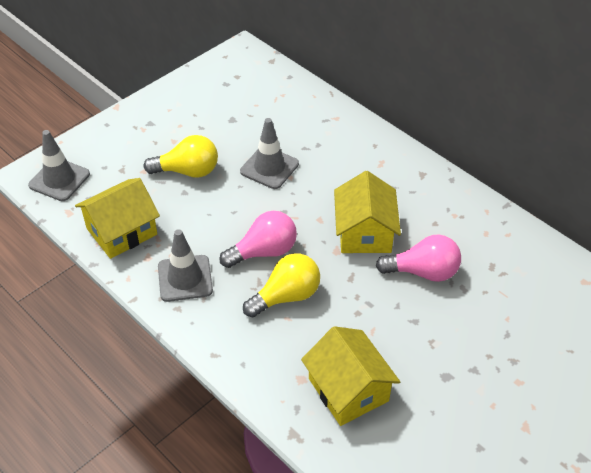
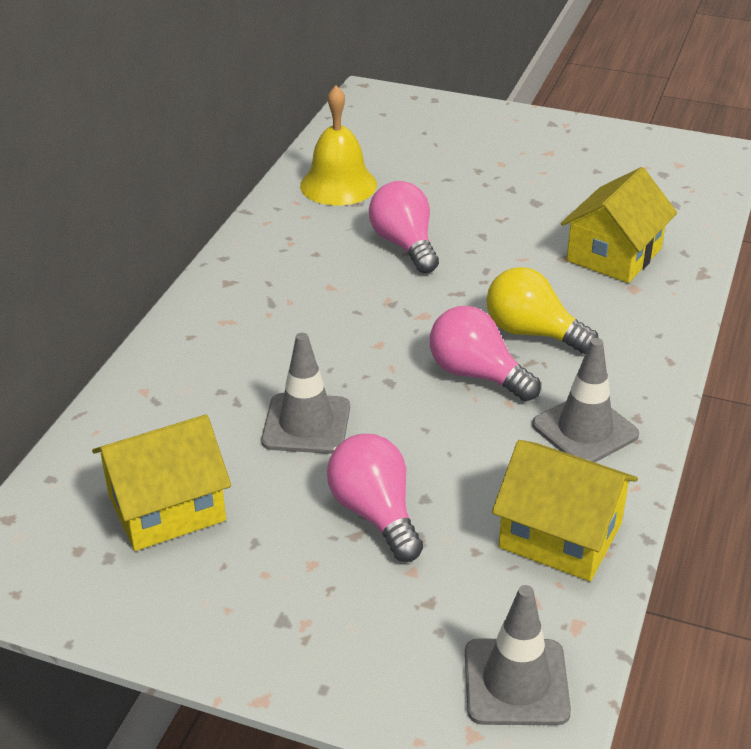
camera: 115 degrees left, 10 degrees down
(188, 171) = (375, 513): yellow light bulb -> pink light bulb
(364, 232) = (374, 301): yellow house -> yellow house (167, 507)
(523, 265) = (338, 185): none -> yellow bell

